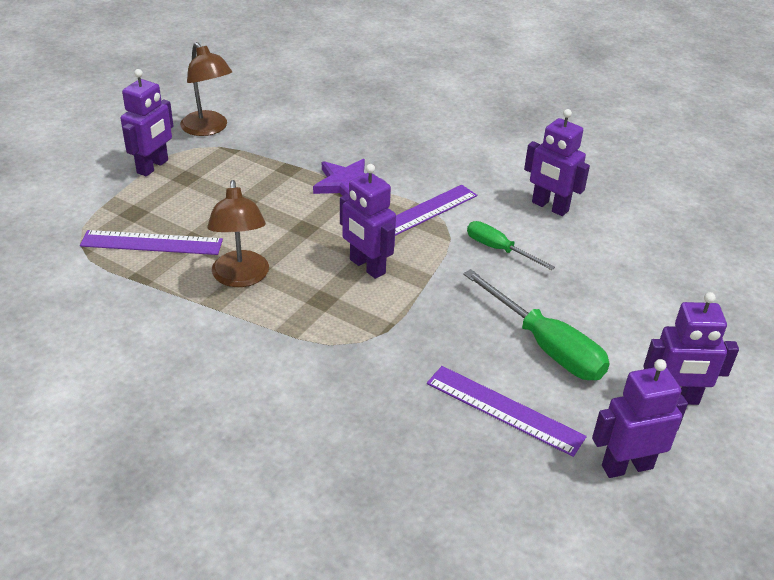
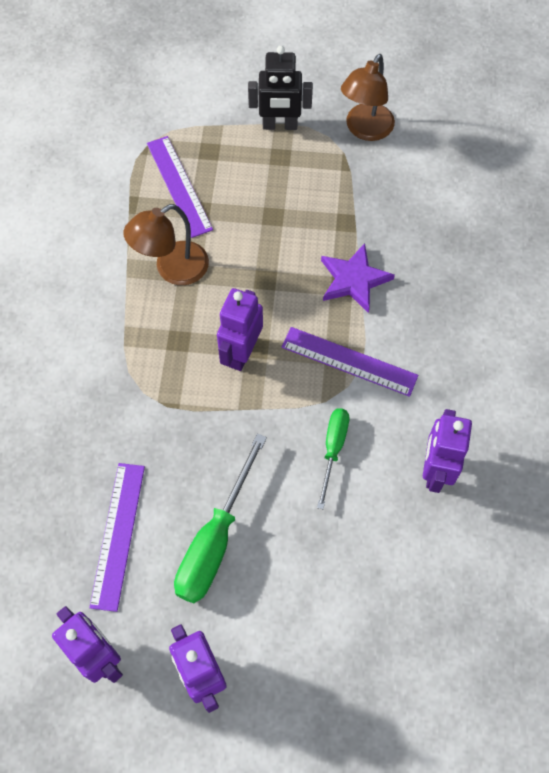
camera: 65 degrees right, 25 degrees up
(153, 167) = (280, 125): purple robot -> black robot

